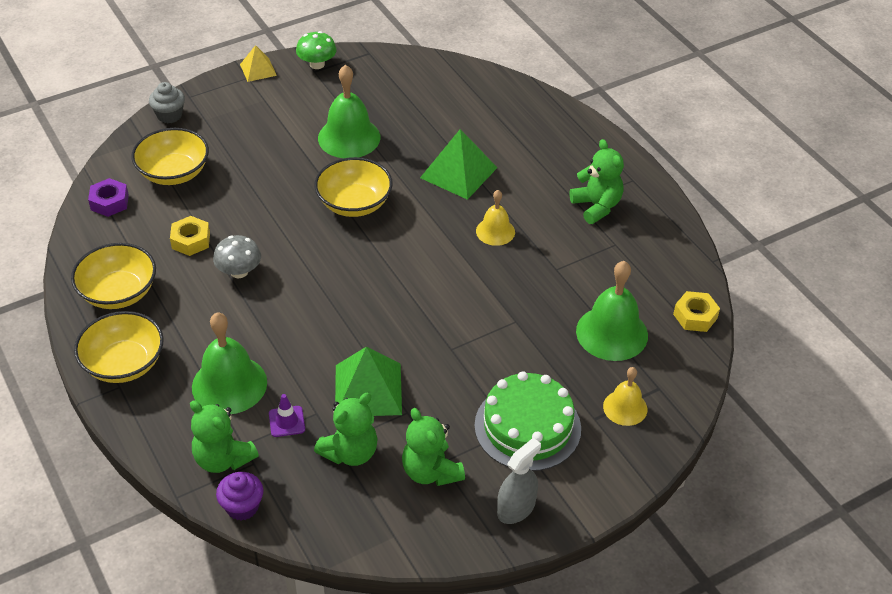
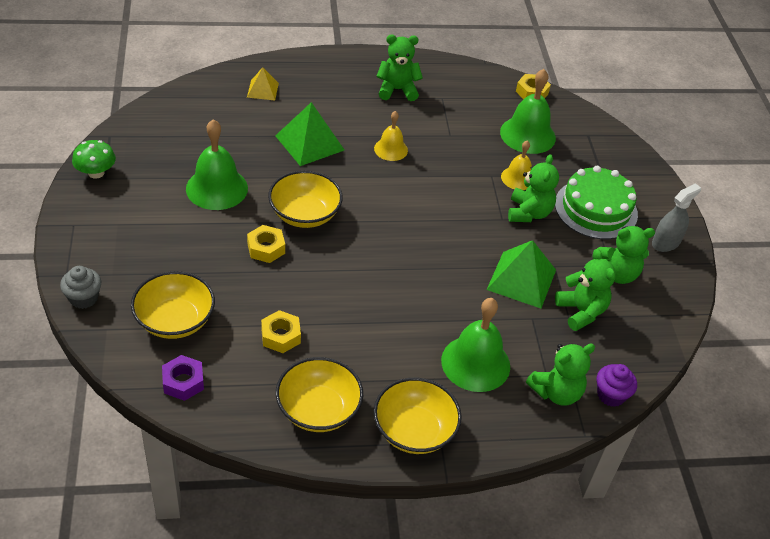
camera: 70 degrees left, 0 degrees up
(239, 271) = (343, 315): grey mushroom -> none
(258, 69) = (68, 214): yellow pyramid -> yellow pyramid (262, 90)
(287, 421) = (533, 339): purple traffic cone -> none
(292, 194) = (266, 248): none -> yellow nut
(477, 368) = (529, 213): none -> green teddy bear
(516, 508) = (665, 242): grey spray bottle -> grey spray bottle turned 75 degrees clockwise
(625, 407) = (598, 157): yellow bell -> yellow bell (518, 178)

